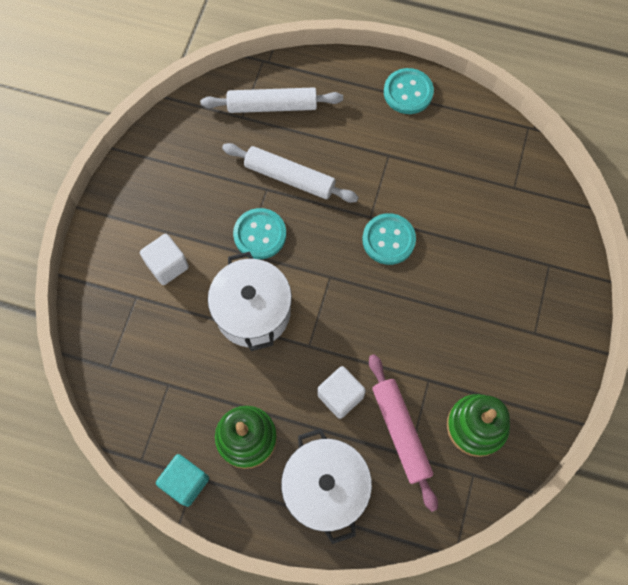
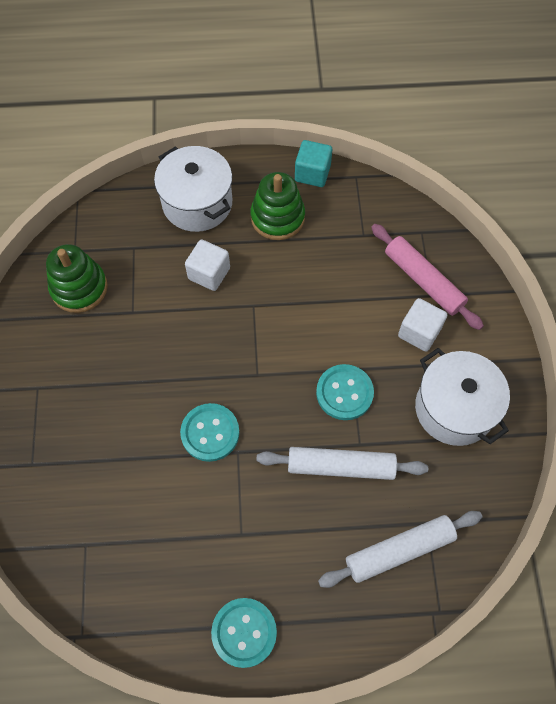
camera: 160 degrees right, 5 degrees down
(253, 312) = (317, 317): white pot -> white pot (454, 408)
(400, 432) = (146, 262): pink rolling pin -> pink rolling pin (423, 280)

